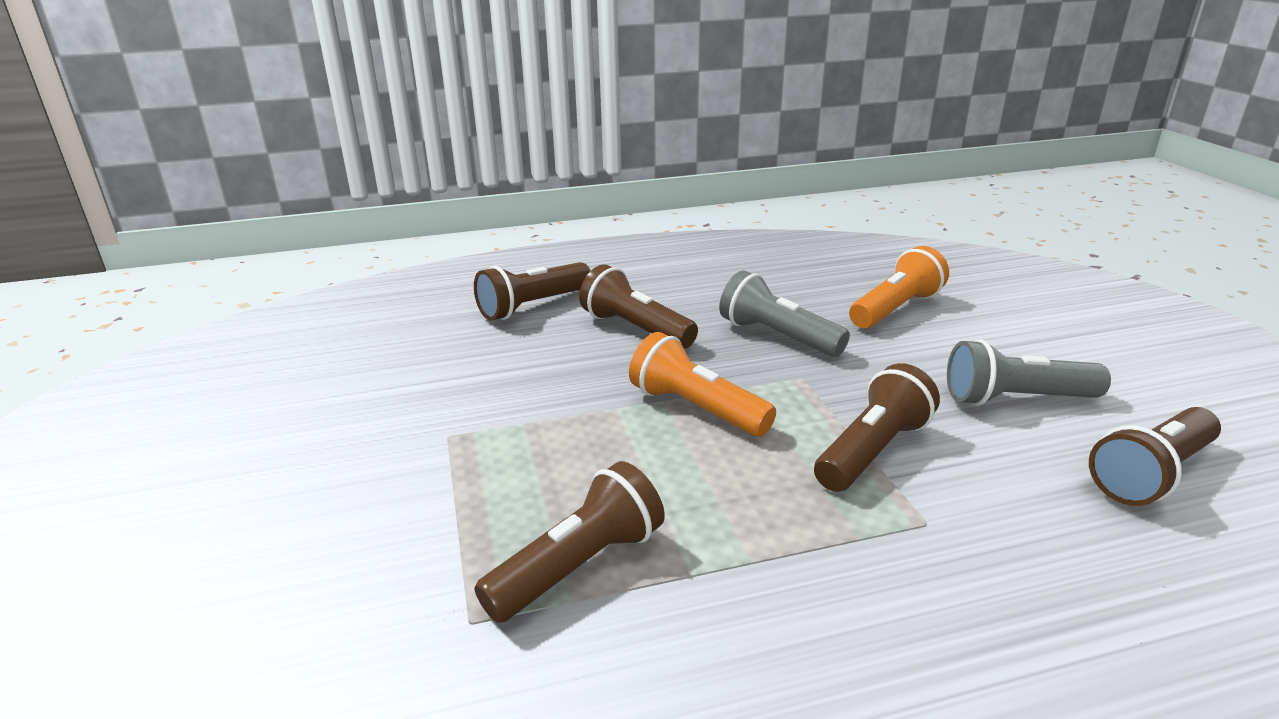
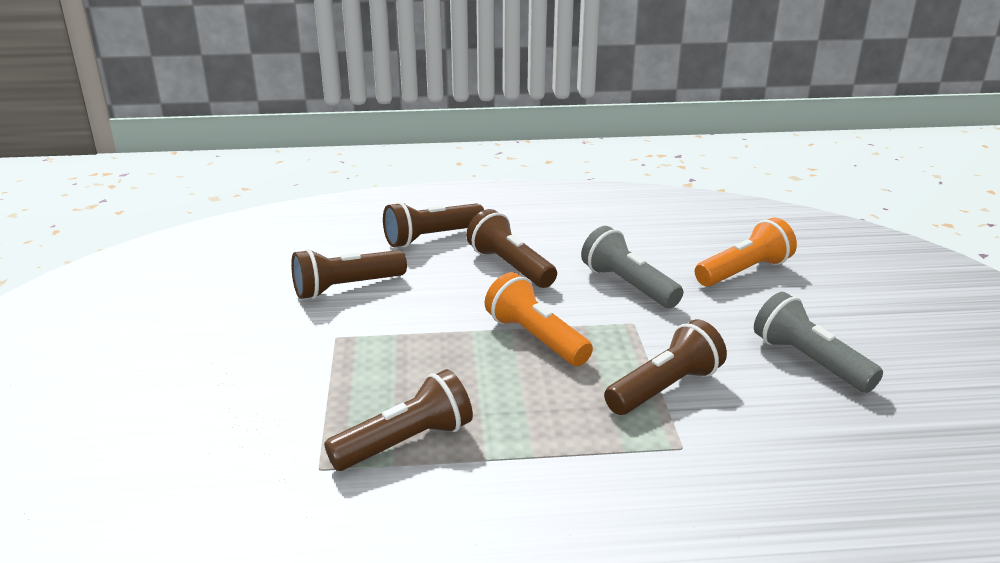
camera: 10 degrees right, 0 degrees up
(1015, 399) = (809, 361): grey flashlight -> grey flashlight turned 45 degrees clockwise
(1151, 474) = (890, 435): brown flashlight -> brown flashlight (346, 288)

